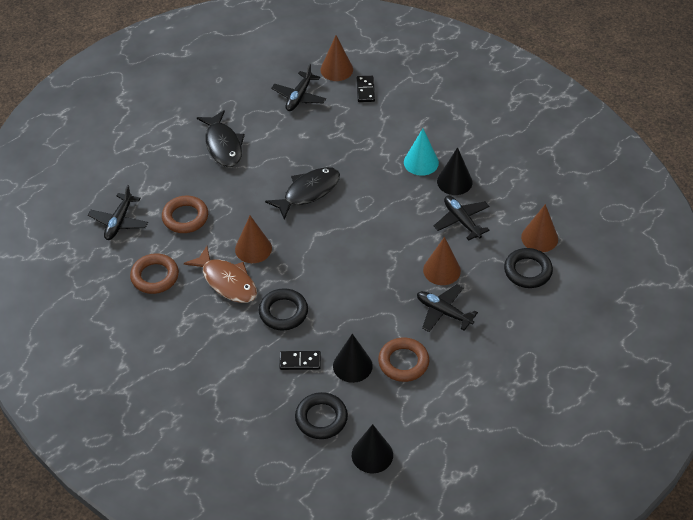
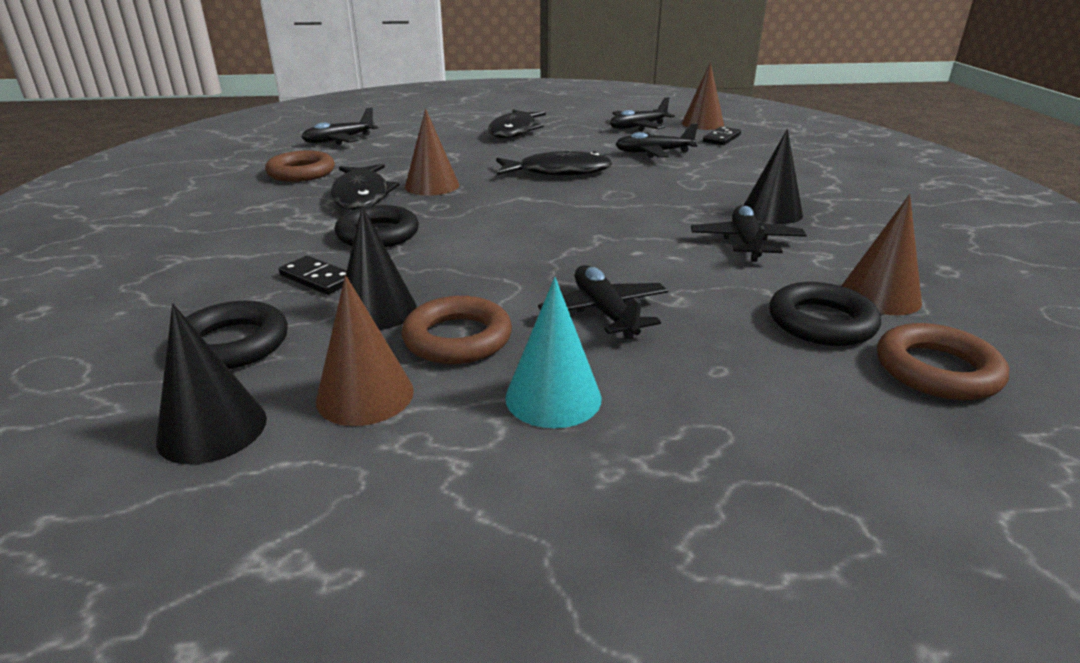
camera: 35 degrees right, 20 degrees down
(185, 217) = (402, 153): brown ring -> brown ring (936, 370)
(227, 281) = (361, 196): brown fish -> black fish
(341, 135) = (653, 153): none -> black plane
(421, 162) = (737, 189): turquoise cone -> turquoise cone (553, 397)
(441, 270) = (657, 272): brown cone -> brown cone (365, 395)

